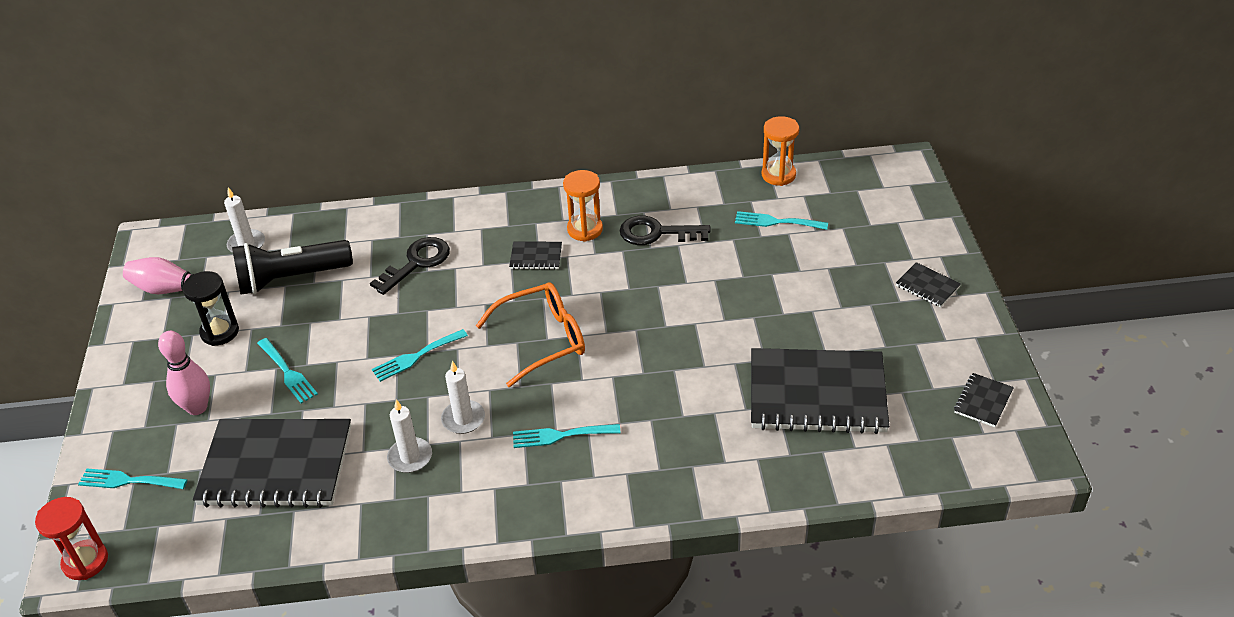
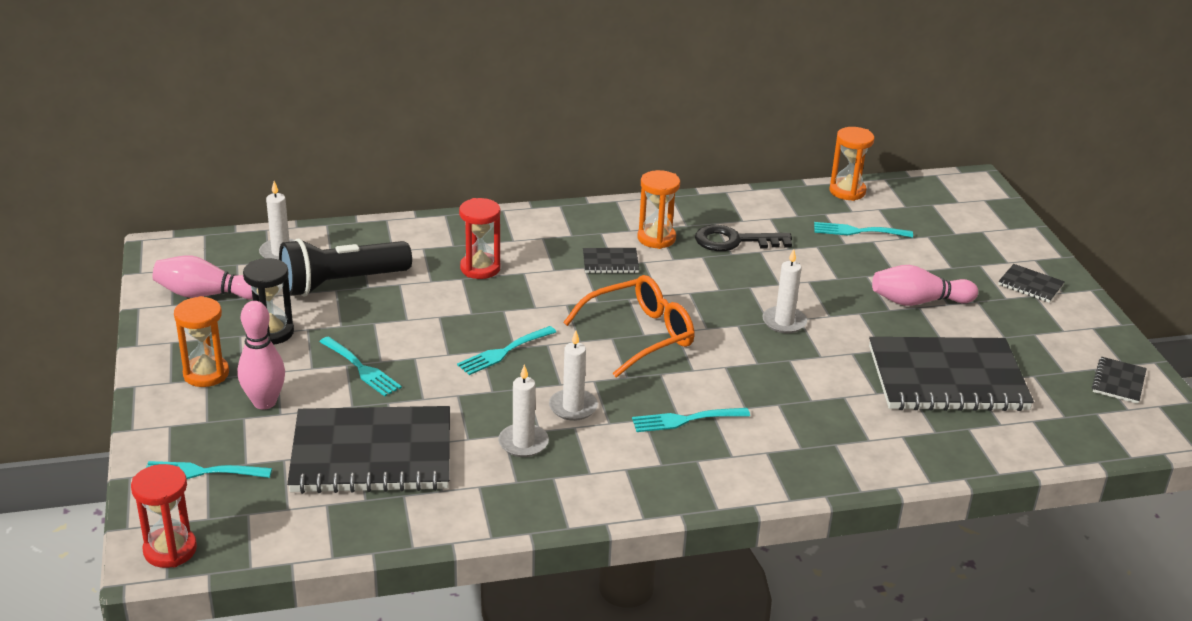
camera: 10 degrees left, 10 degrees down
(154, 376) = (206, 374): none -> orange hourglass
(417, 263) = (480, 268): black key -> red hourglass
(679, 326) = (784, 322): none -> white candle
(813, 304) = (918, 302): none -> pink bowling pin

